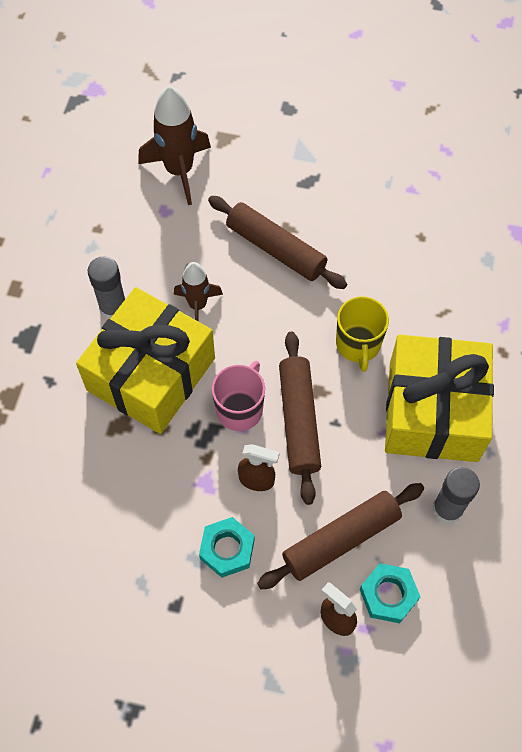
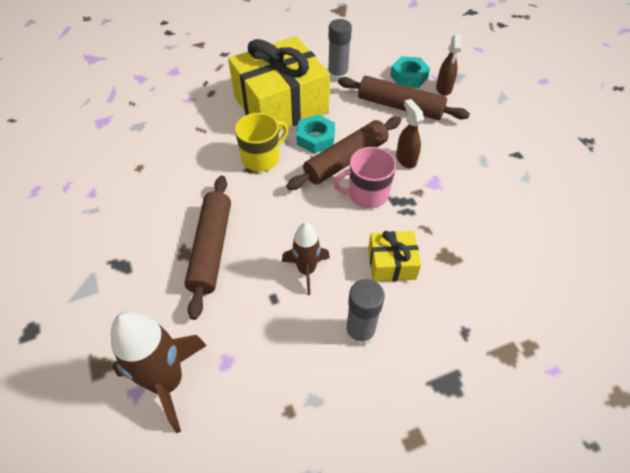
camera: 125 degrees left, 10 degrees down
(151, 374) = (391, 263): yellow gift -> yellow gift, size x0.46
(227, 549) = (461, 150): turquoise nut -> turquoise nut (315, 138)

